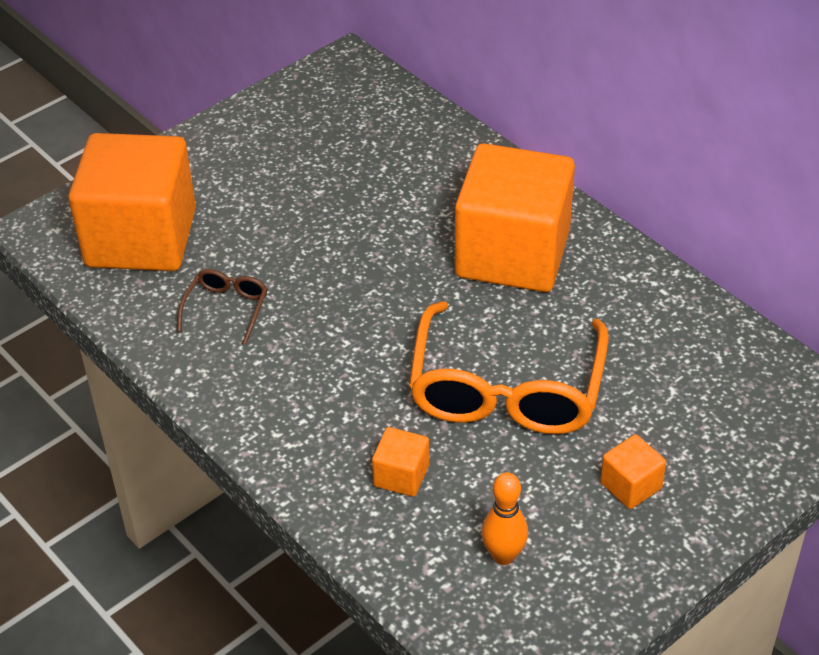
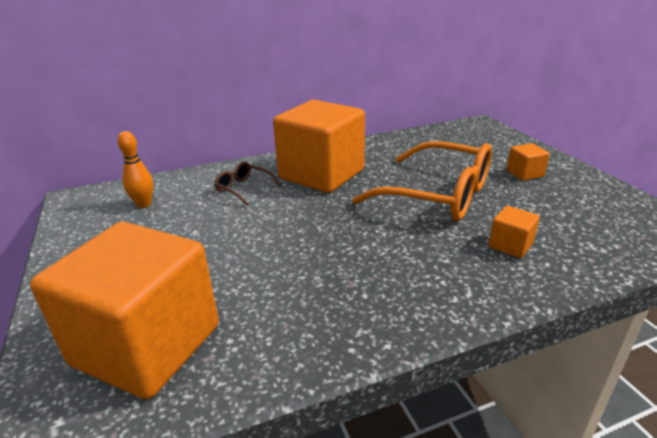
camera: 70 degrees left, 15 degrees down
(226, 308) = (289, 302): brown glasses -> brown glasses (244, 188)
(503, 555) = (585, 220): orange bowling pin -> orange bowling pin (144, 204)

